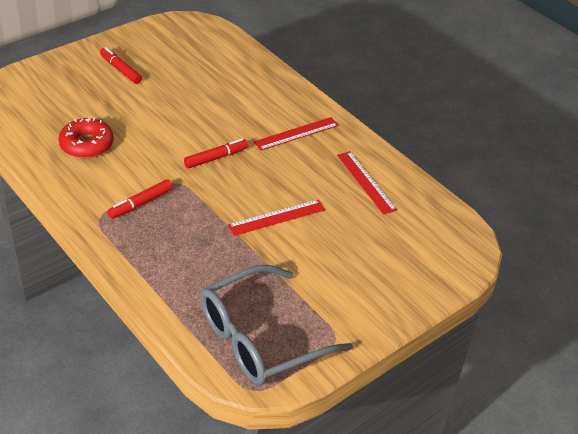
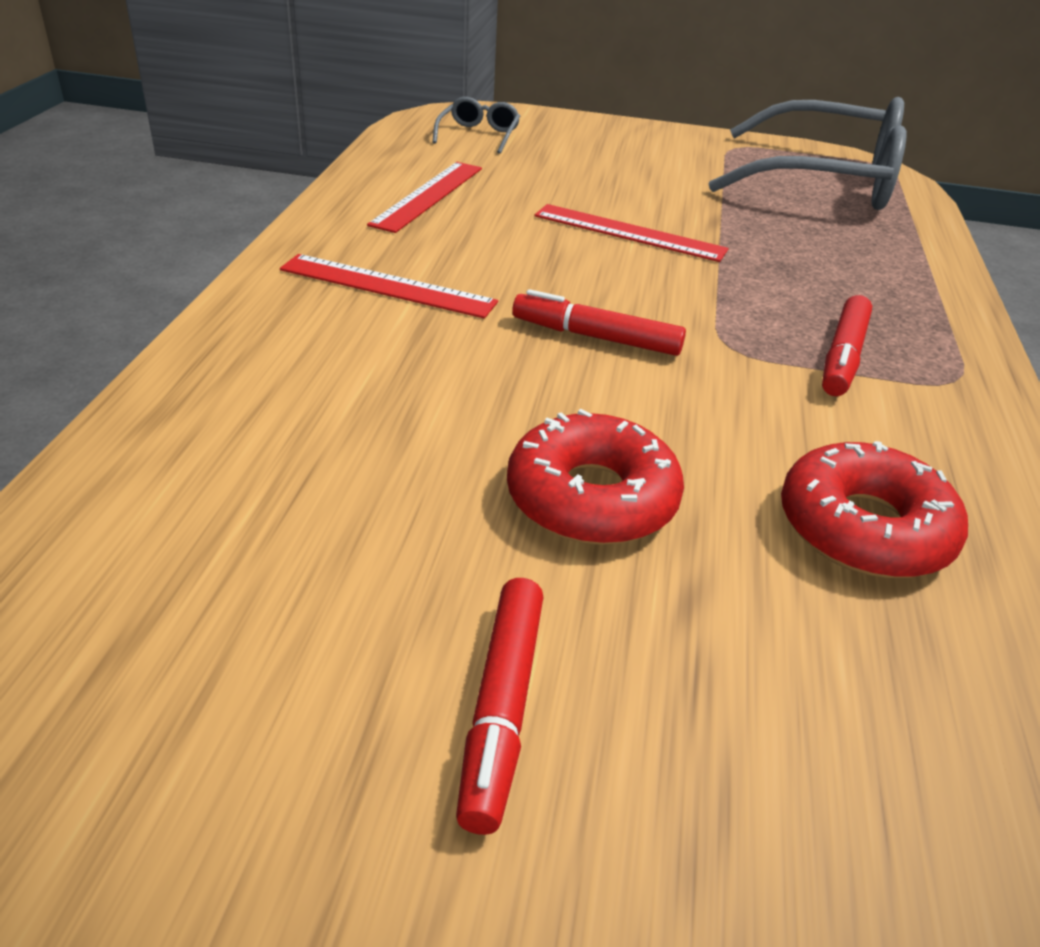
camera: 130 degrees left, 5 degrees down
(140, 203) = (843, 357): red marker -> red marker turned 105 degrees clockwise
(153, 112) = (592, 498): none -> red donut
(431, 240) = (479, 135): none -> grey glasses

